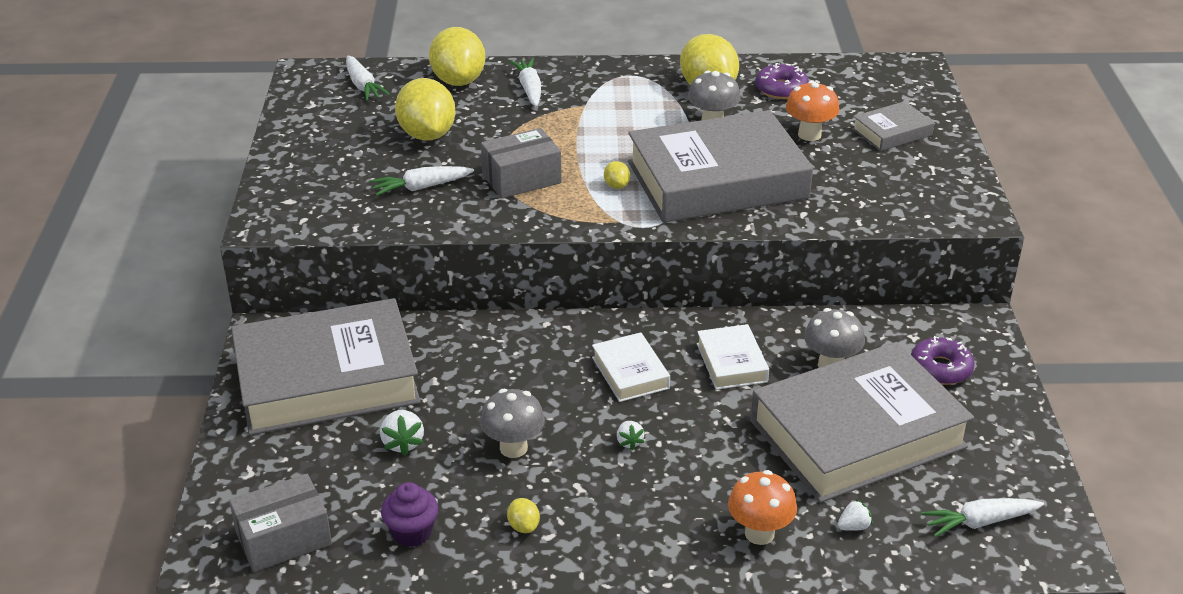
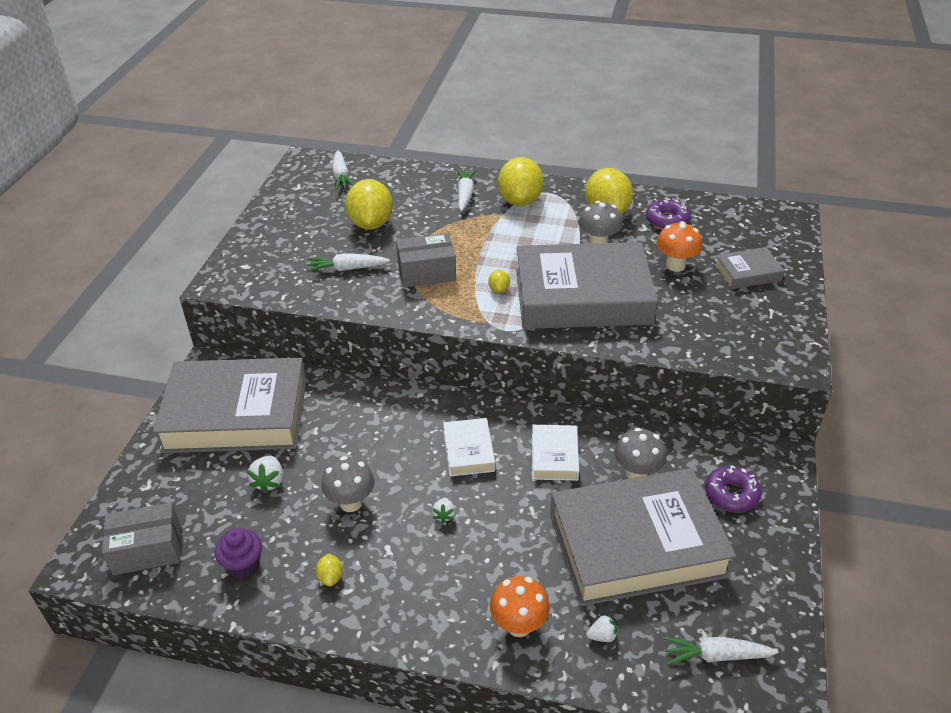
camera: 15 degrees right, 5 degrees up
(458, 81) = (414, 181): yellow lemon -> yellow lemon (520, 201)

